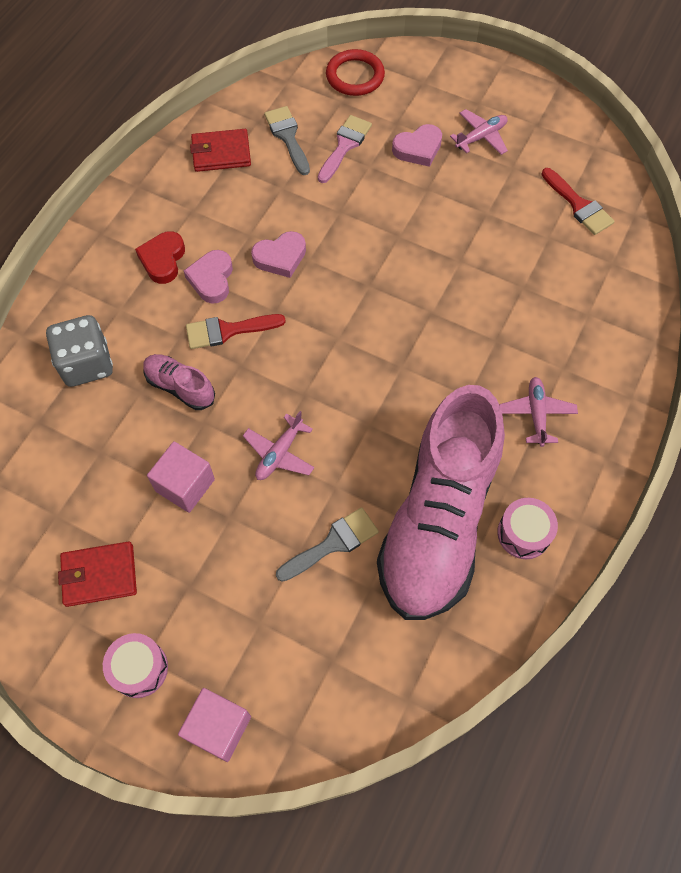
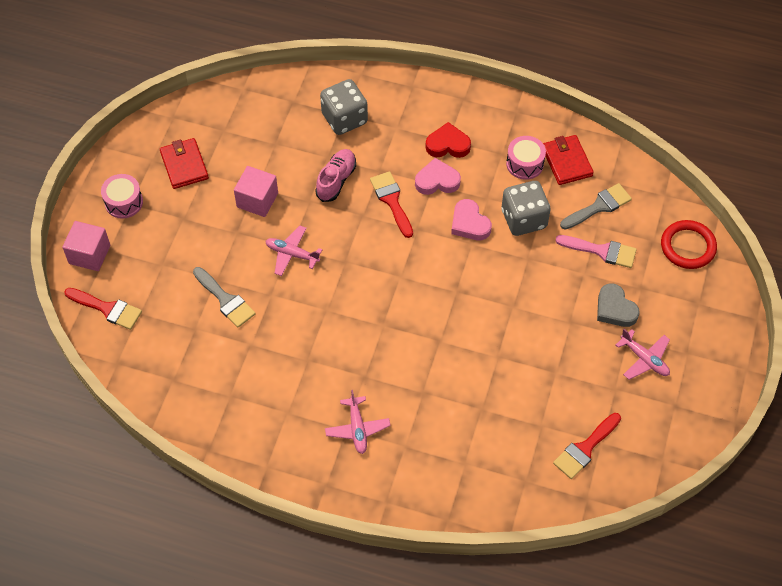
camera: 80 degrees right, 5 degrees down
(287, 205) = (523, 219): none -> grey dice
(317, 707) = (107, 309): none -> red brush
(418, 149) = (615, 309): pink heart -> grey heart
(438, 521) = (253, 367): pink shoe -> none
(523, 533) = (251, 427): pink drum -> pink drum (524, 164)
(536, 414) = (357, 428): pink plane -> pink plane turned 90 degrees clockwise

